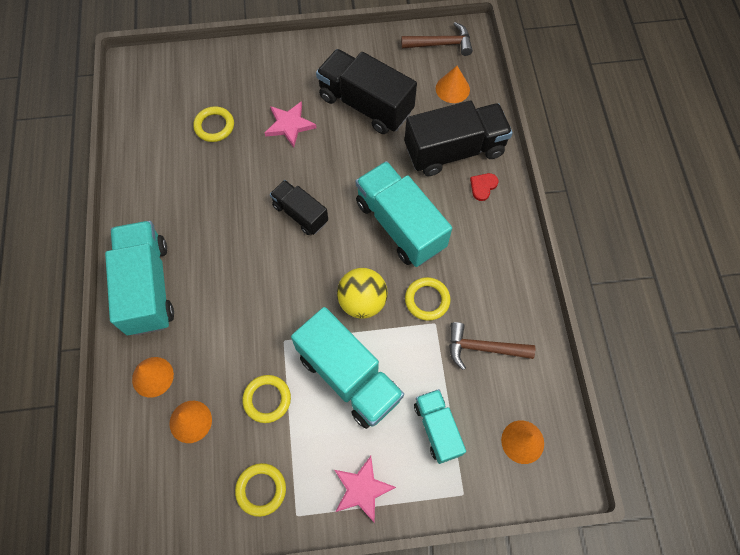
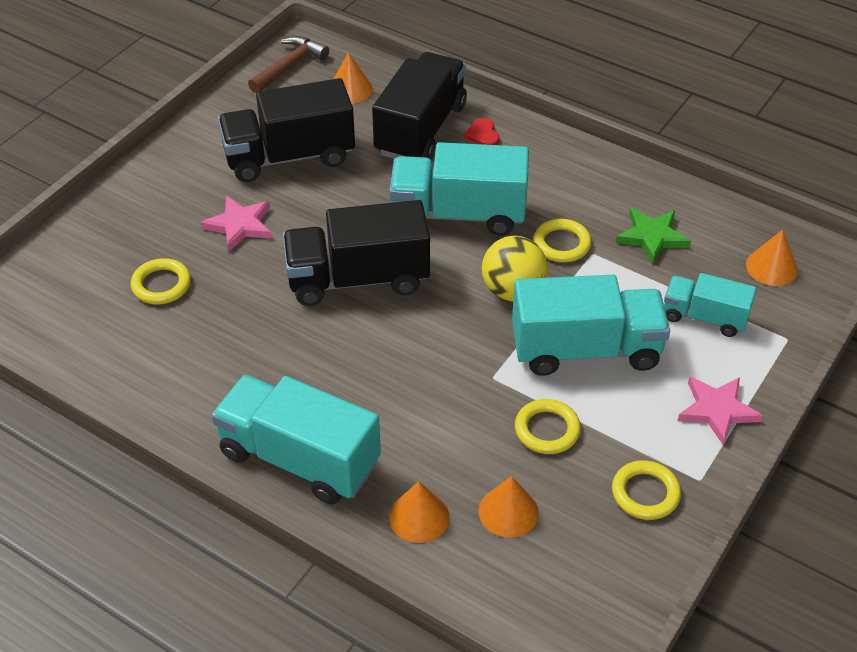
camera: 50 degrees left, 20 degrees down
(300, 214) = (358, 279): black truck -> black truck, size x1.73
(482, 348) = (652, 237): brown hammer -> green star

